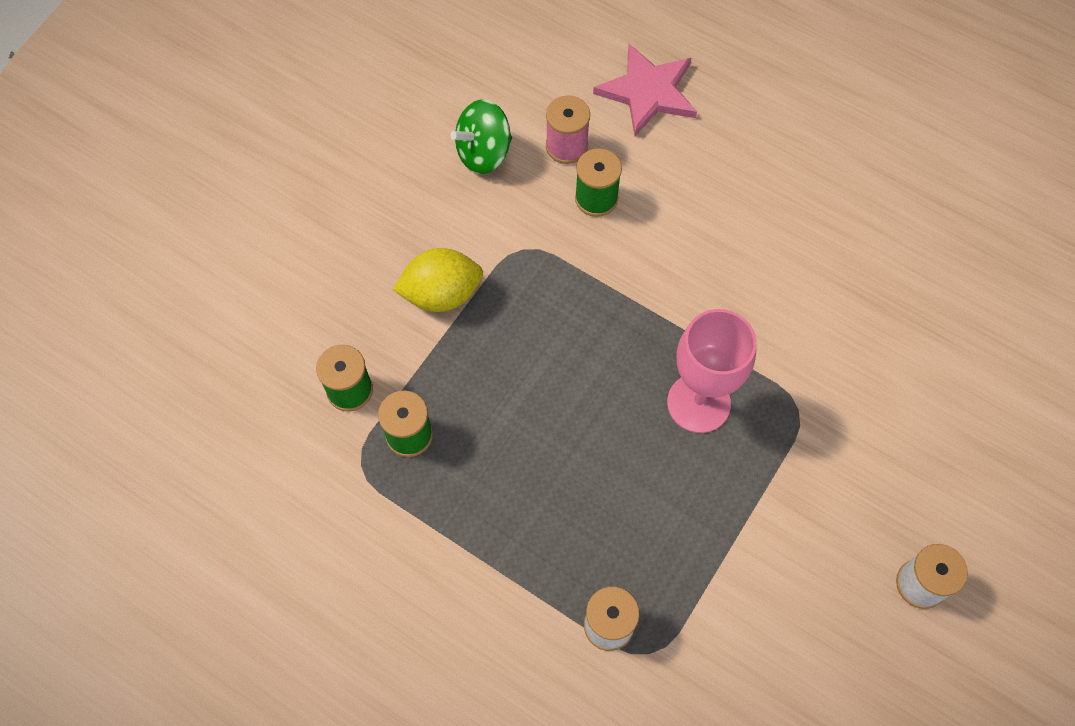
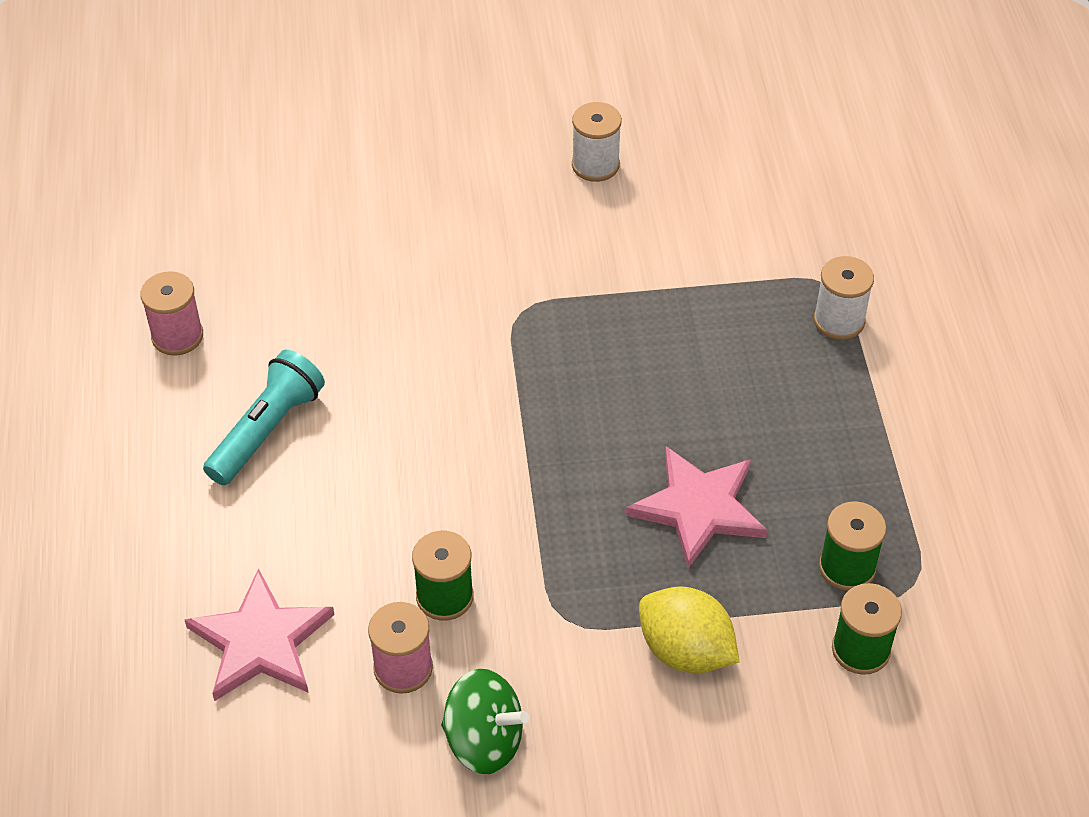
camera: 130 degrees left, 15 degrees down
(532, 385) = (699, 508): none -> pink star
(698, 403) = (587, 379): pink goblet -> none
(811, 188) = (267, 430): none -> turquoise flashlight
(940, 187) = (177, 336): none -> pink spool

